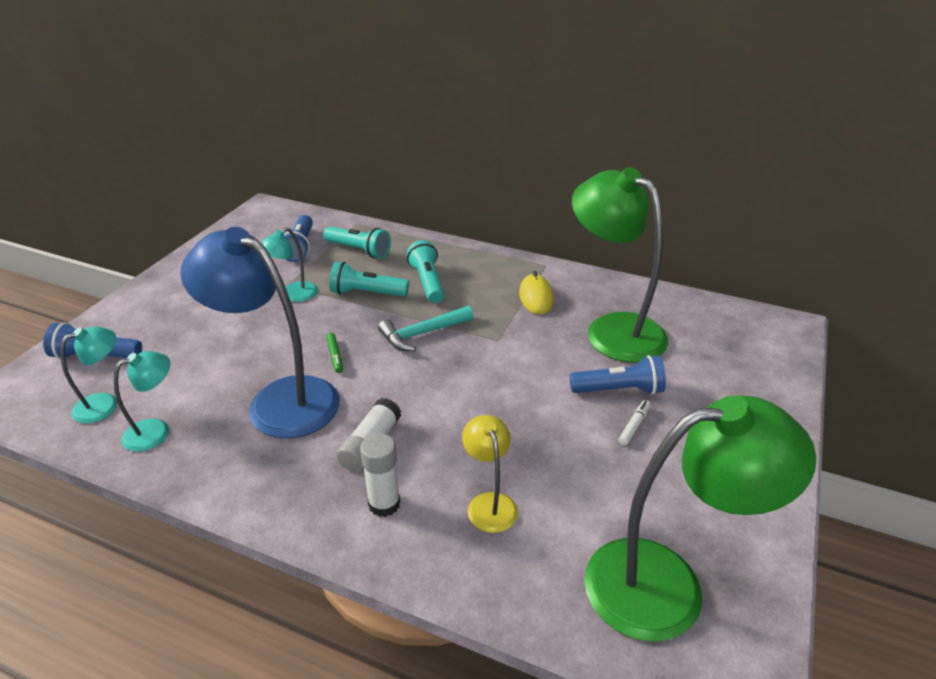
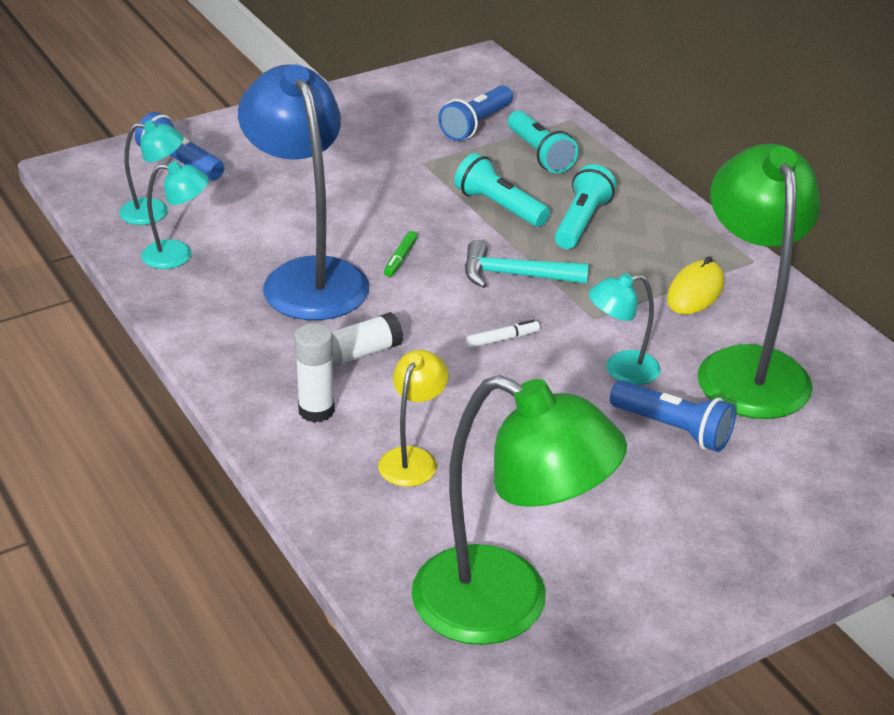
camera: 35 degrees right, 0 degrees up
(293, 295) = (418, 178): turquoise lamp -> turquoise lamp (621, 370)
(634, 426) = (646, 469): white marker -> white marker (502, 339)

